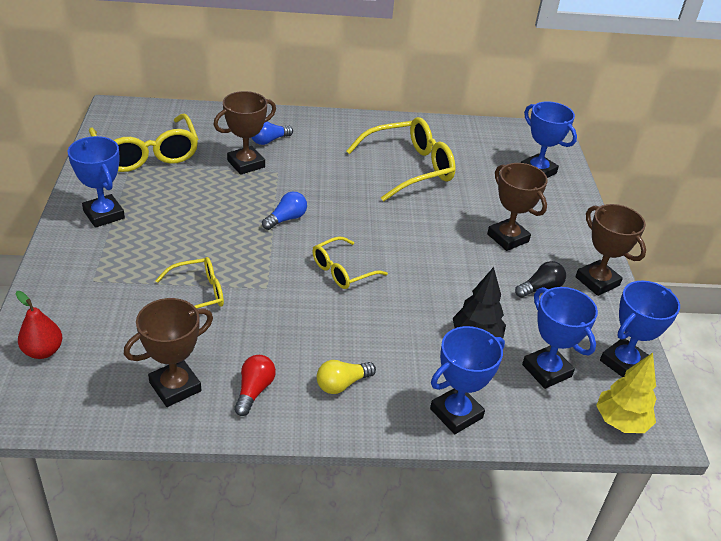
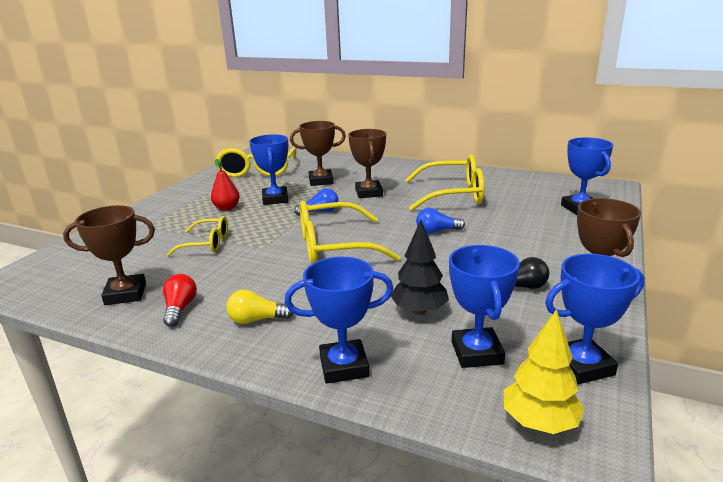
camera: 30 degrees right, 15 degrees down
(43, 351) = (68, 257): red pear -> red pear (227, 208)
(104, 215) = (194, 195): blue trophy -> blue trophy (275, 199)
(254, 390) = (180, 309): red light bulb -> red light bulb turned 45 degrees counterclockwise
(269, 140) = (351, 171): blue light bulb -> blue light bulb (437, 231)
(343, 270) = (335, 246): yellow glasses -> yellow glasses, size x1.74
(508, 238) = (513, 247): brown trophy -> brown trophy (369, 193)

